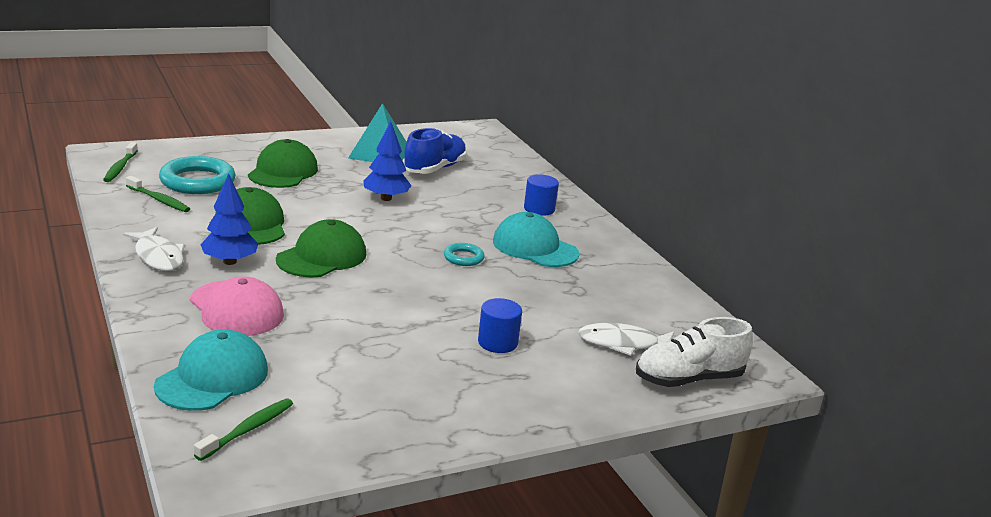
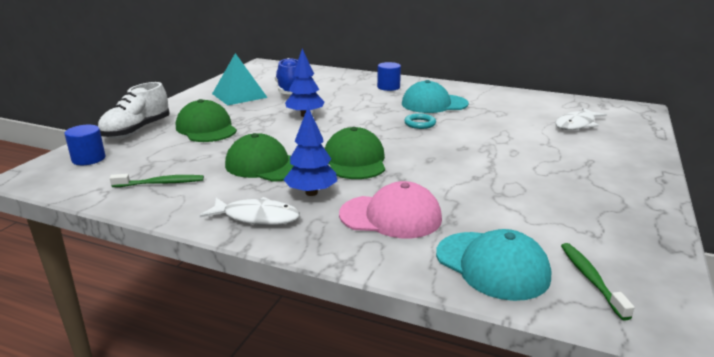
camera: 40 degrees left, 0 degrees up
(120, 167) = (72, 178): green toothbrush -> none
(197, 181) = (160, 159): turquoise ring -> none
(212, 378) = (492, 265): turquoise cap -> turquoise cap turned 150 degrees clockwise
(497, 342) = (541, 152): blue cylinder -> blue cylinder (88, 159)
(688, 379) = (631, 125): white shoe -> white shoe (136, 130)

